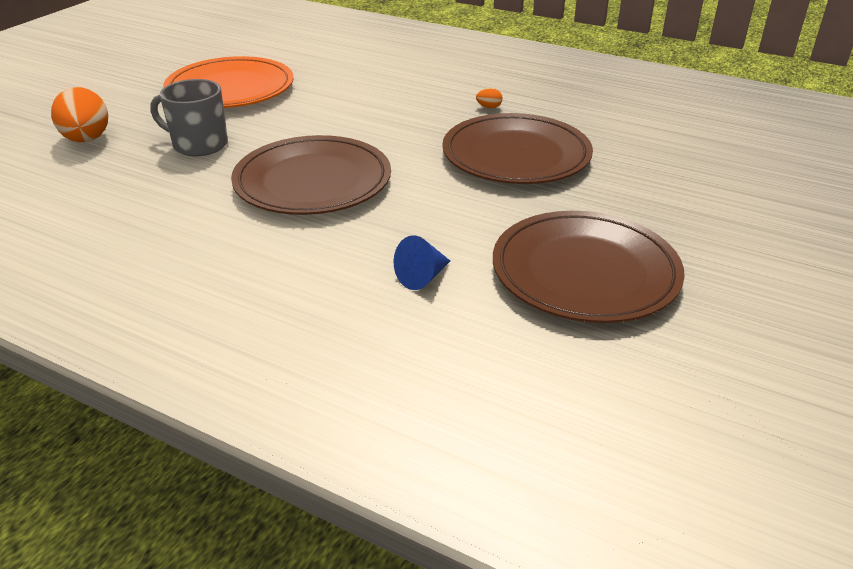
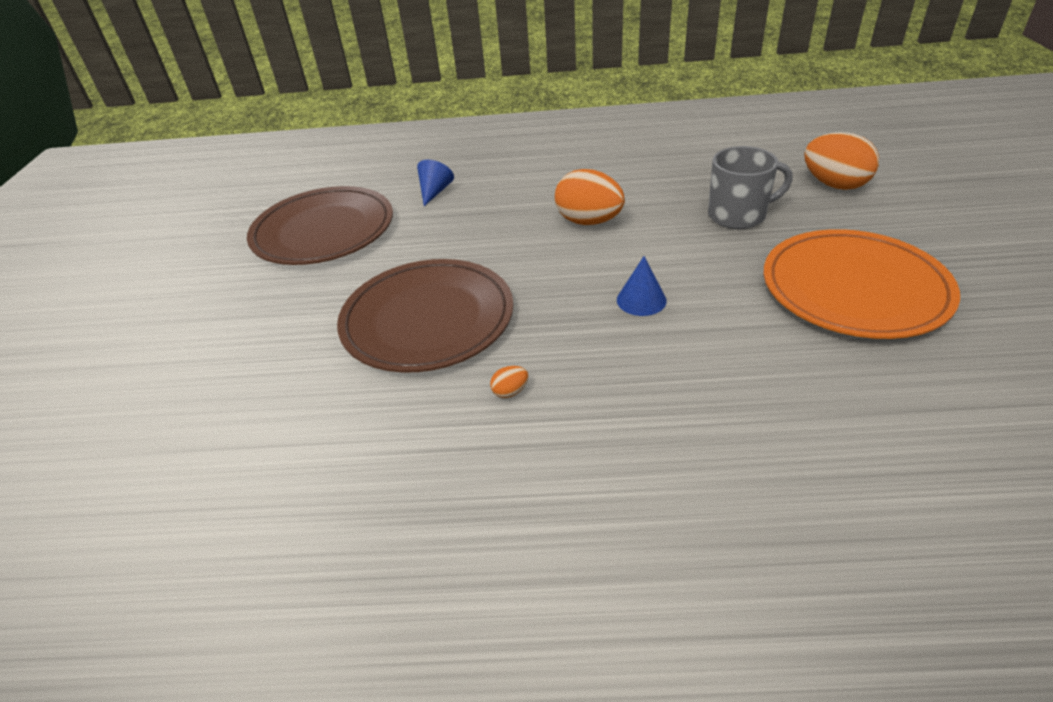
camera: 155 degrees right, 5 degrees up
(313, 181) = (589, 221): brown plate -> orange egg
(357, 121) = (641, 300): none -> blue cone

